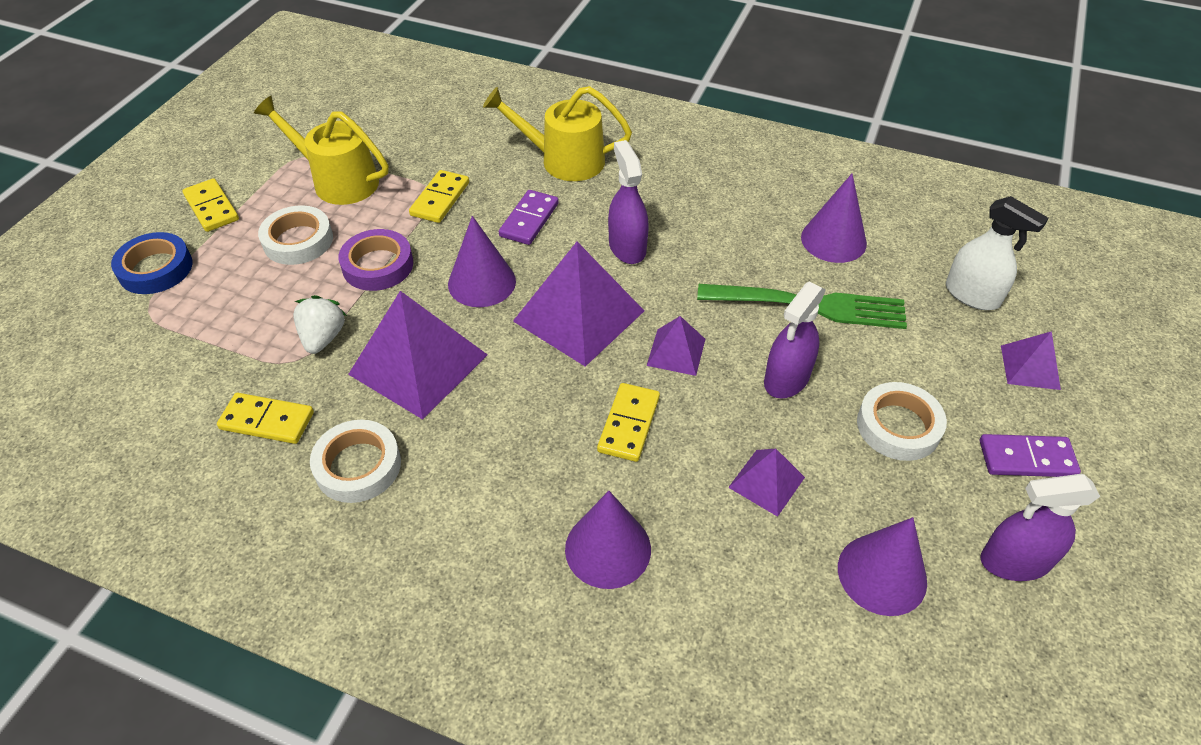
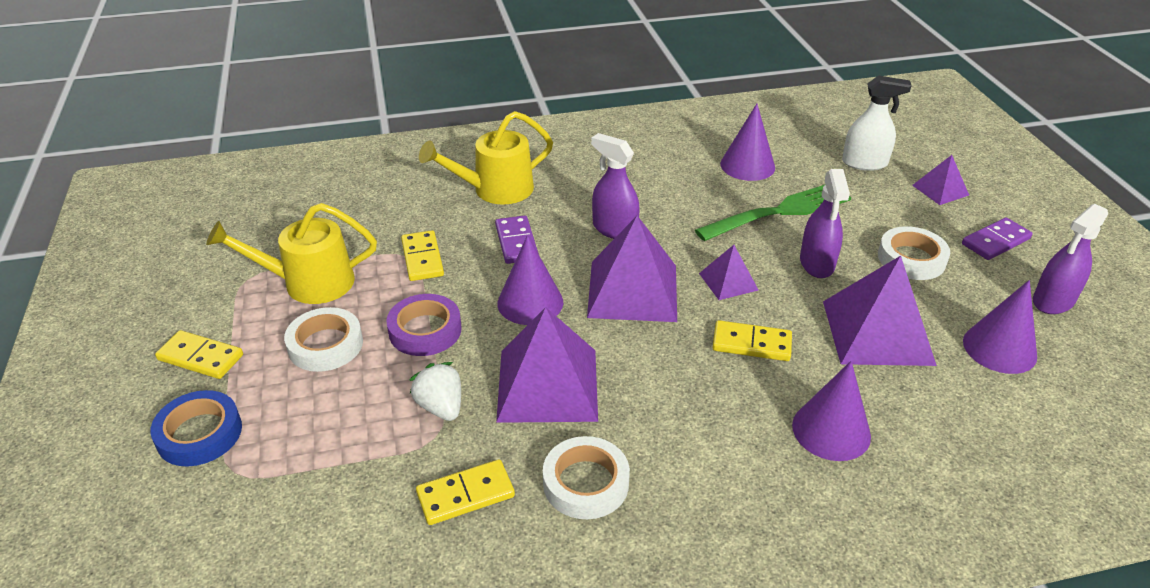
camera: 35 degrees left, 10 degrees down
(629, 424) = (751, 344): yellow domino -> yellow domino turned 60 degrees counterclockwise
(766, 482) = (877, 332): purple pyramid -> purple pyramid, size x1.95

